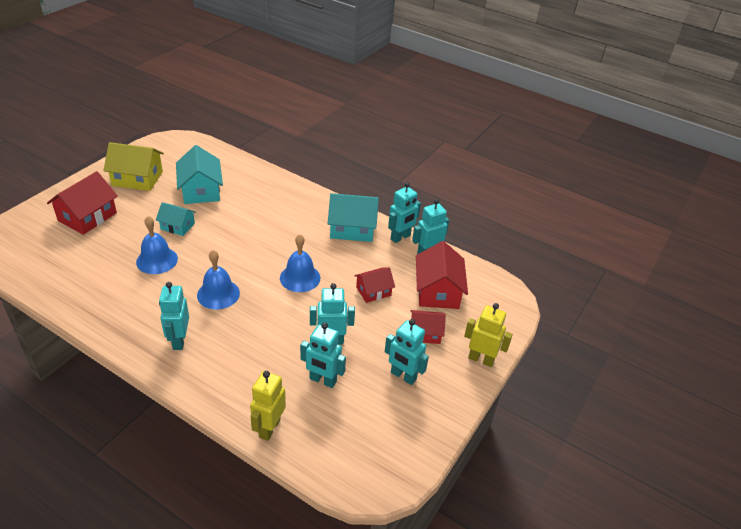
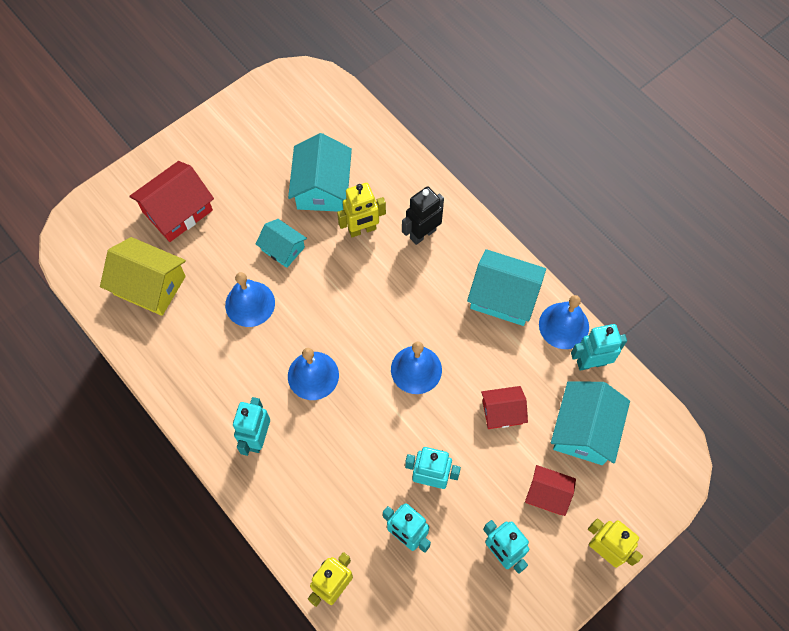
camera: 20 degrees right, 25 degrees up
(137, 178) = (245, 149): yellow house -> yellow house (150, 285)
(237, 208) = (362, 230): none -> yellow robot
(283, 204) = (422, 234): none -> black robot
(400, 237) = (564, 325): turquoise robot -> blue bell
(438, 291) = (585, 430): red house -> turquoise house

